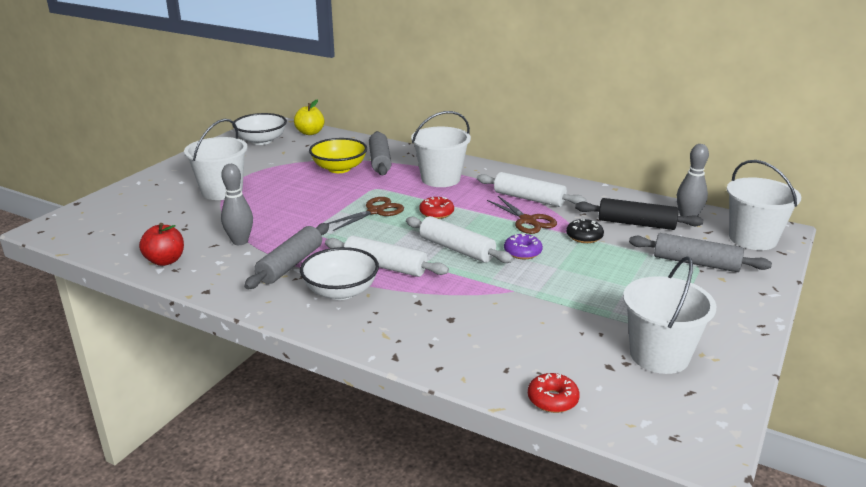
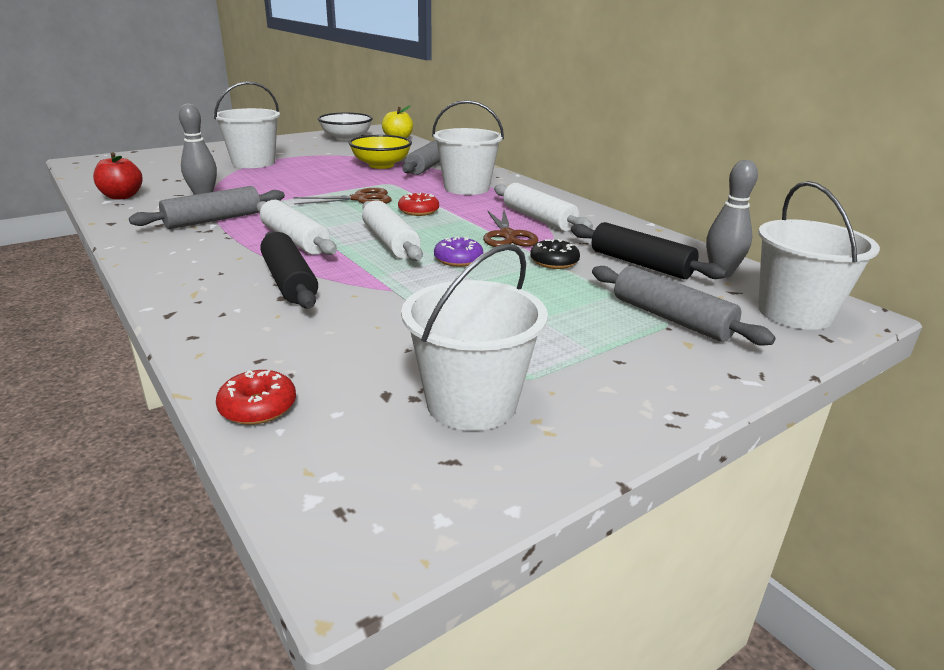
camera: 25 degrees right, 0 degrees up
(341, 291) = (219, 249): white bowl -> none
(436, 305) = (289, 282): none -> black rolling pin

